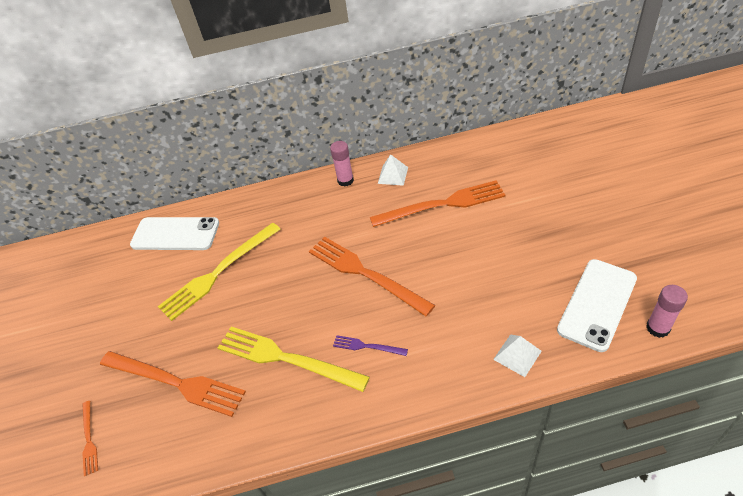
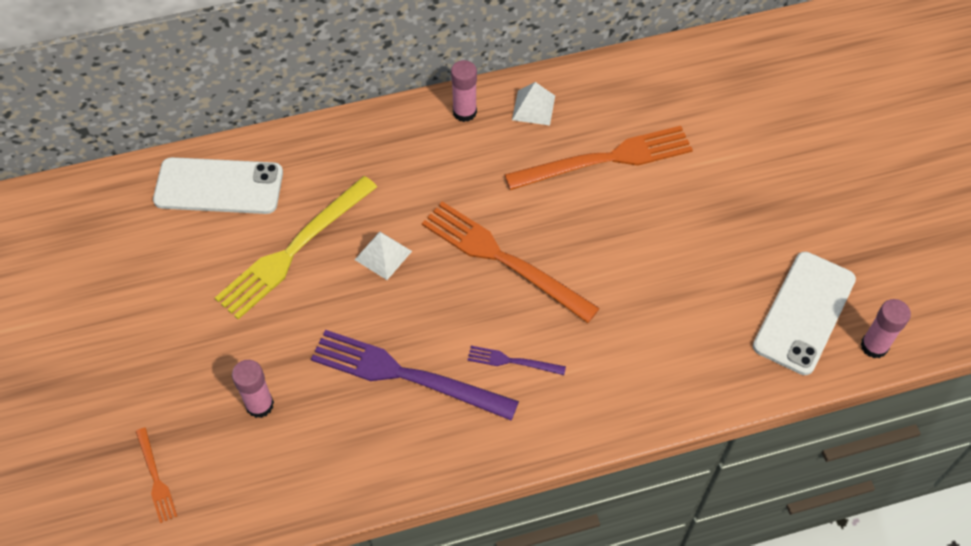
camera: 10 degrees left, 10 degrees up
(175, 382) = (259, 405): orange fork -> pink glue stick
(286, 358) = (406, 375): yellow fork -> purple fork
(517, 355) = (703, 377): white pyramid -> white pyramid (383, 255)

